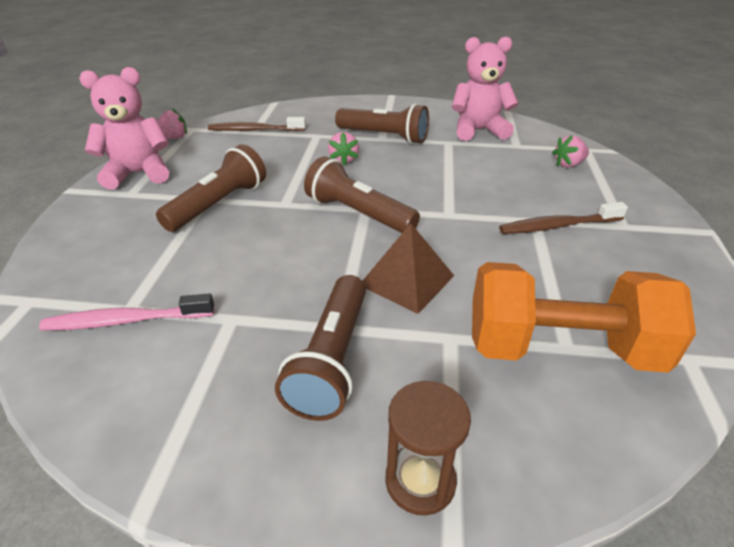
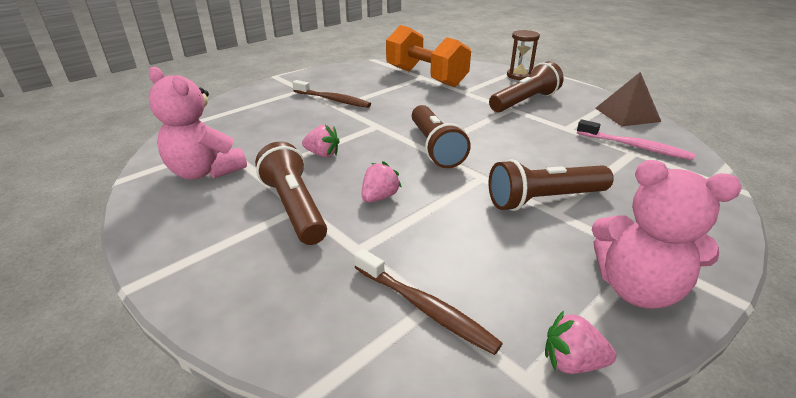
camera: 140 degrees left, 5 degrees down
(407, 280) = (454, 110): brown pyramid -> brown pyramid (627, 114)
(568, 164) = (234, 119): pink strawberry -> pink strawberry (322, 154)

